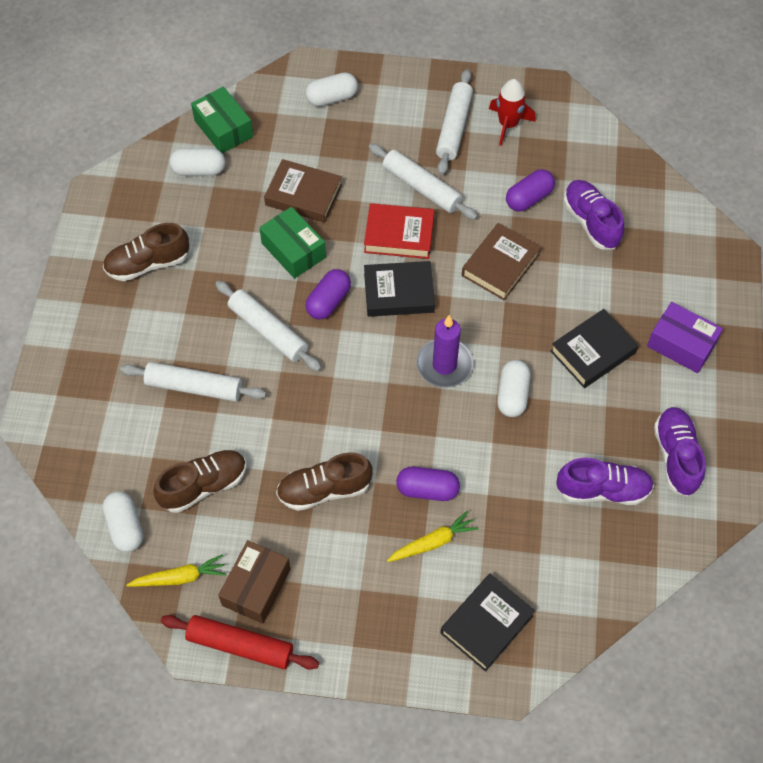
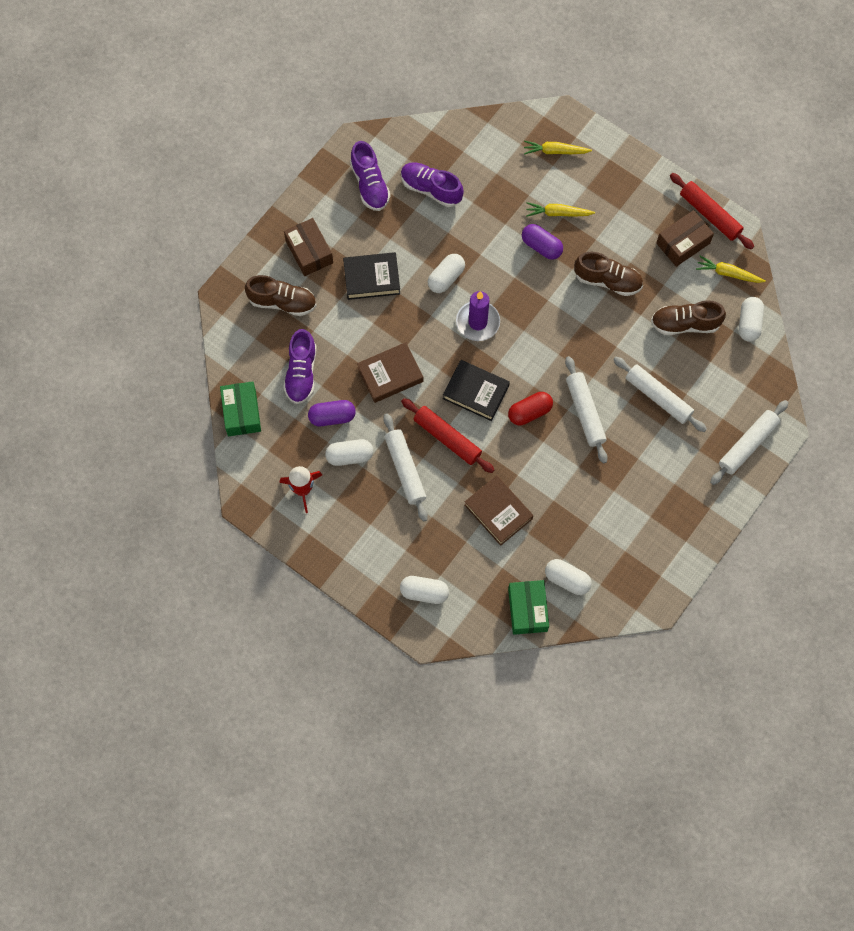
camera: 150 degrees left, 10 degrees up
(148, 264) = (646, 514): brown shoe -> brown shoe (282, 302)
(293, 250) = (532, 467): green box -> green box (242, 413)
(328, 301) = (529, 412): purple capsule -> red capsule
(399, 235) = (447, 438): red book -> red rolling pin
(454, 127) = (346, 510): white rolling pin -> white rolling pin (747, 445)
(485, 173) = (349, 456): none -> white capsule
(487, 624) = (555, 151): black book -> yellow carrot
(676, 456) = (370, 184): purple shoe -> purple shoe turned 45 degrees counterclockwise
(681, 344) = (309, 252): purple box -> brown box

